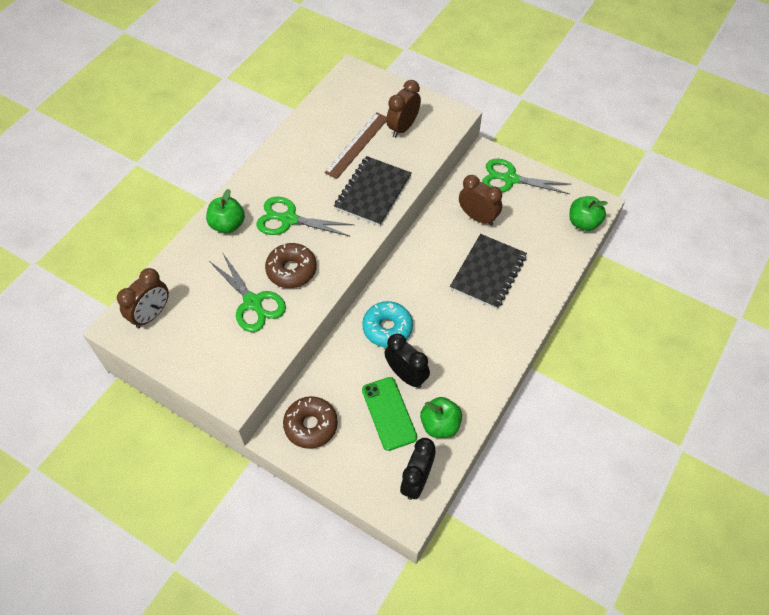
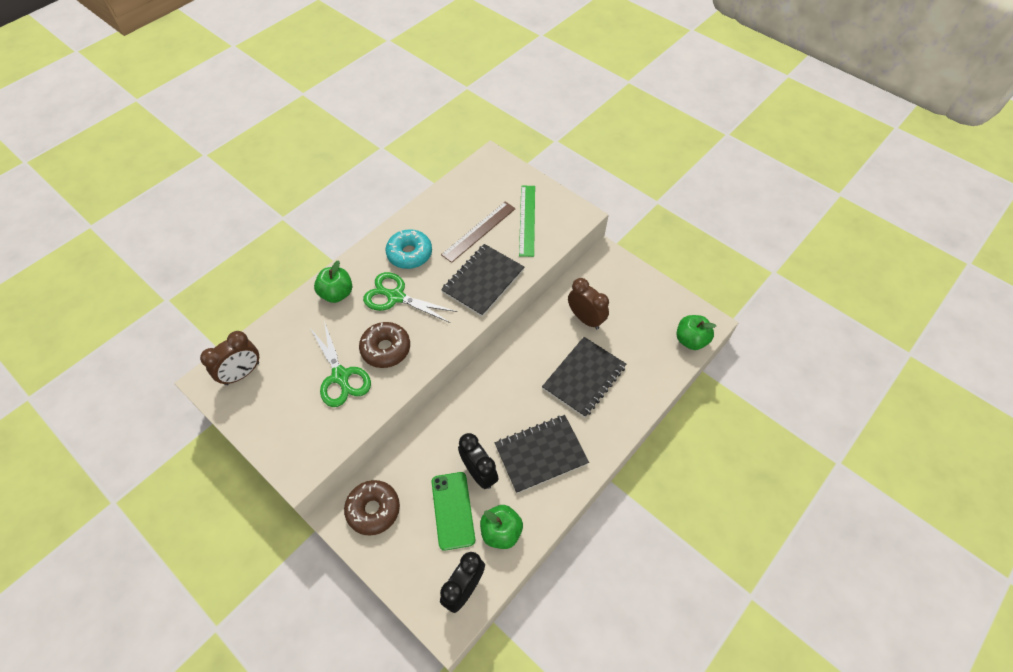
camera: 10 degrees right, 0 degrees up
(387, 328) = (471, 420): turquoise donut -> turquoise donut (409, 254)
(403, 127) = (527, 220): brown clock -> green ruler
(462, 349) = (541, 454): none -> black notebook
(510, 179) = (625, 284): green scissors -> none

